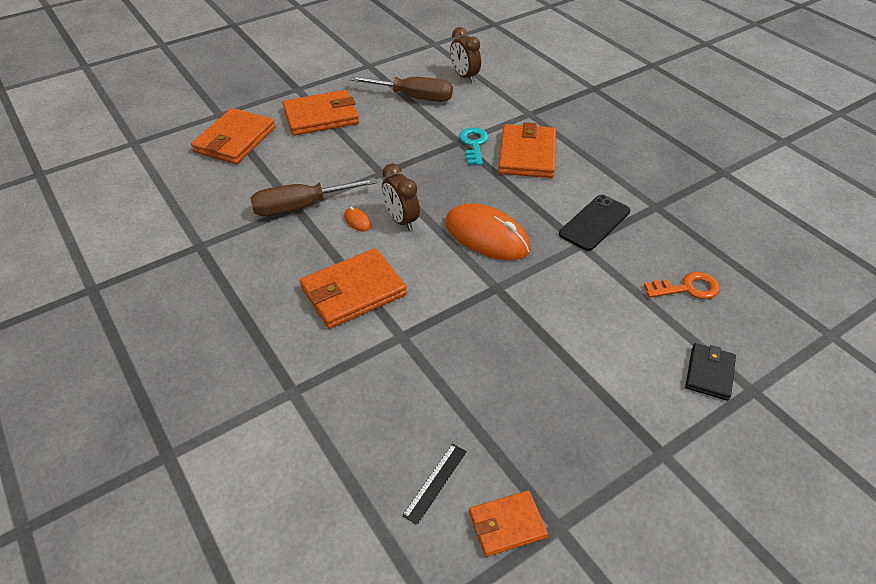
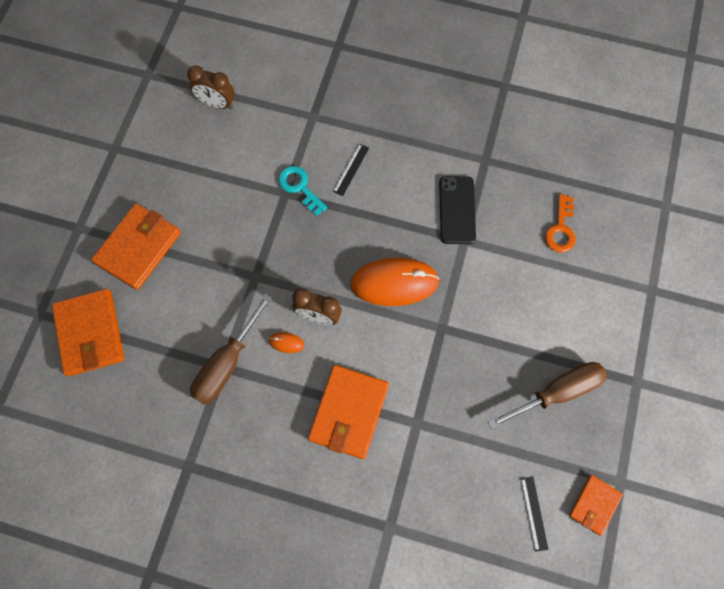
camera: 40 degrees left, 25 degrees up
(414, 97) = (197, 163): brown screwdriver -> brown screwdriver (557, 392)
(527, 154) = (351, 169): orange wallet -> black ruler
(688, 288) = (560, 229): orange key -> orange key turned 150 degrees clockwise
(709, 373) = (621, 296): black wallet -> none

